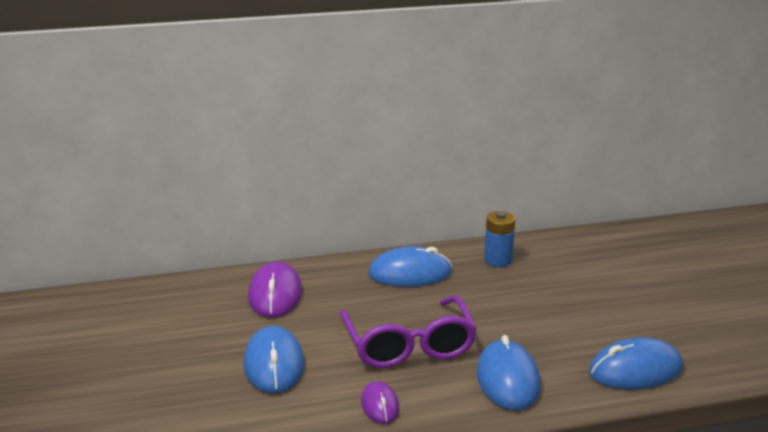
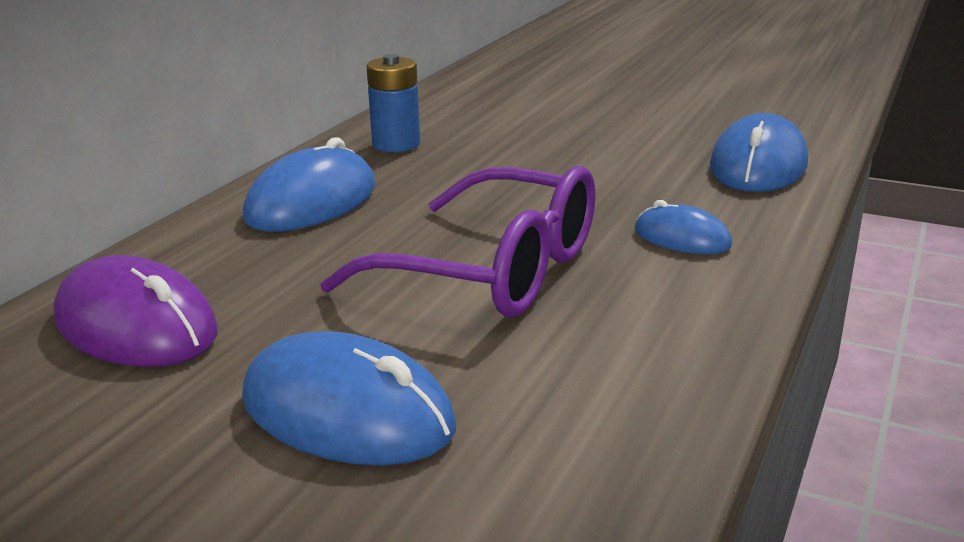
camera: 50 degrees left, 0 degrees up
(380, 405) = (621, 355): purple mouse -> none
(508, 379) = (682, 238): blue mouse -> blue mouse, size x0.57

